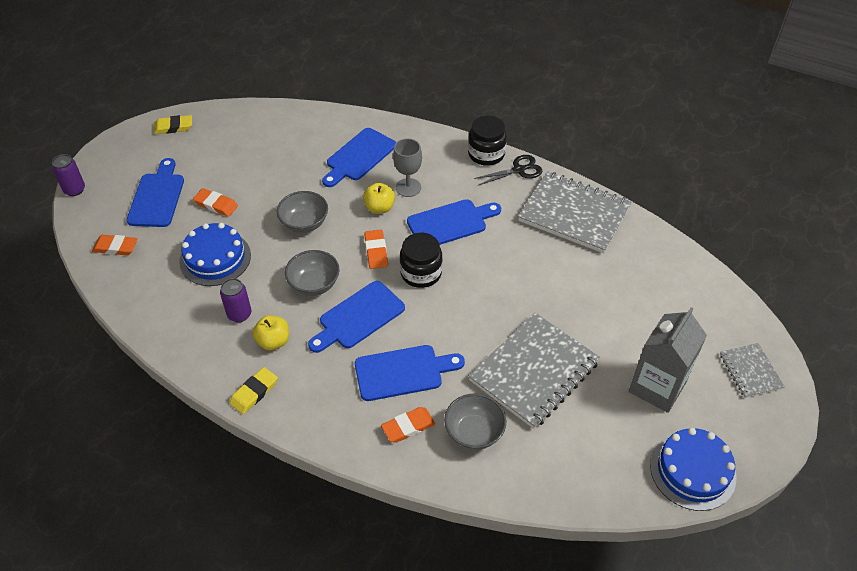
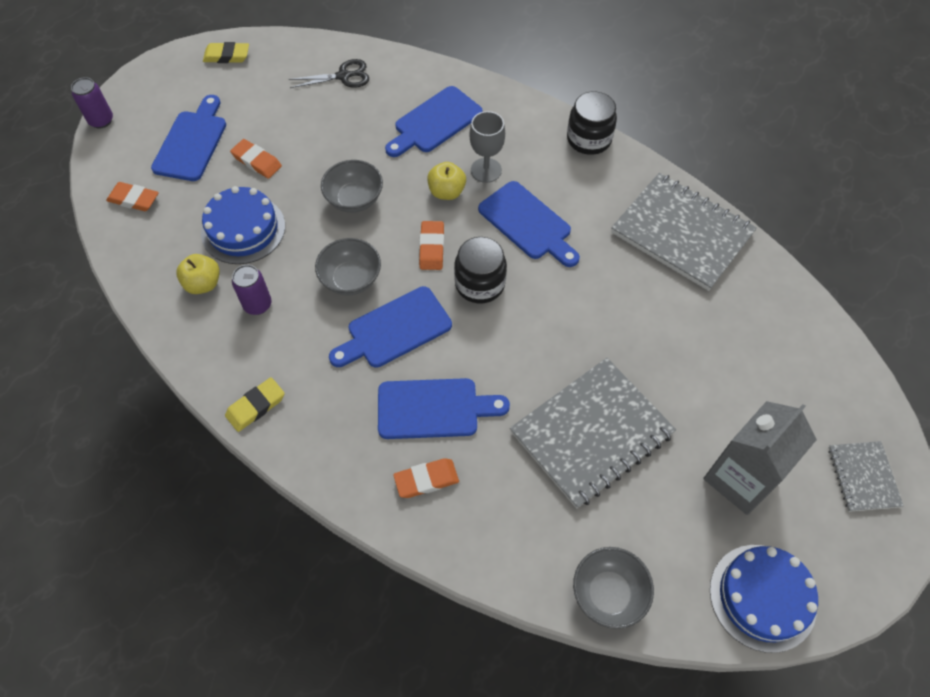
camera: 10 degrees right, 10 degrees up
(273, 341) = (290, 345): yellow apple -> yellow apple (203, 284)
(450, 223) = (528, 224): blue cutting board -> blue cutting board turned 60 degrees clockwise
(474, 432) = (503, 500): grey bowl -> grey bowl (608, 593)
(518, 170) = (624, 165): black scissors -> black scissors (343, 76)

